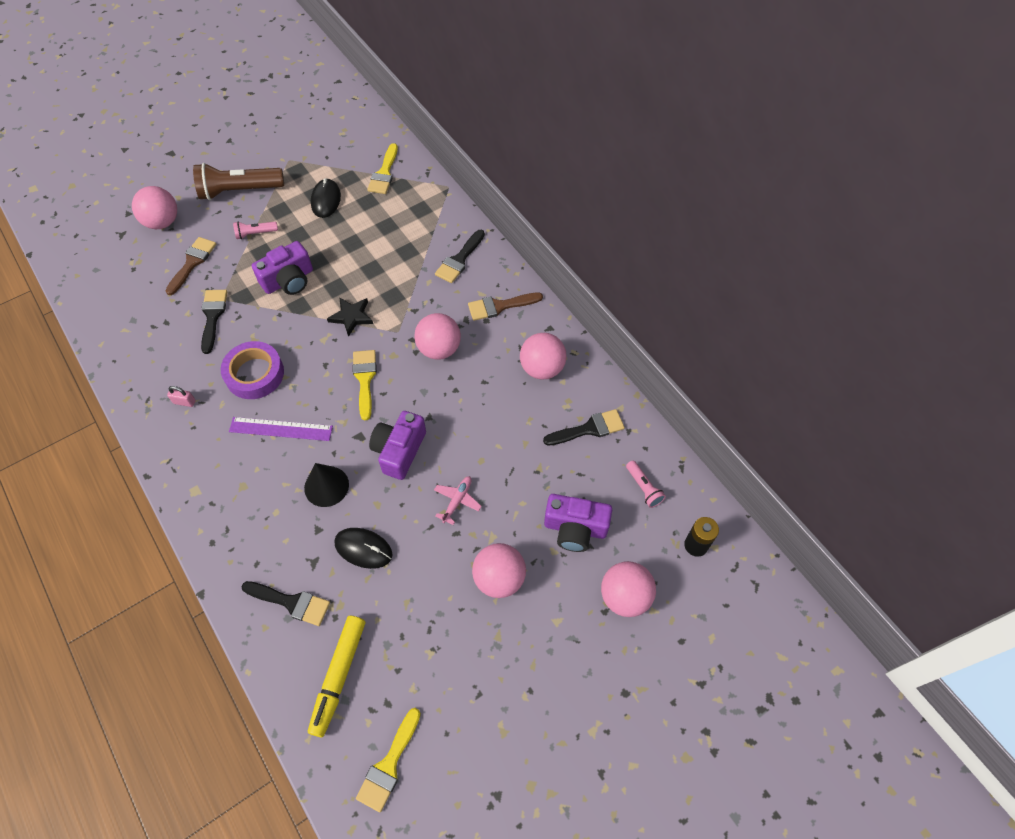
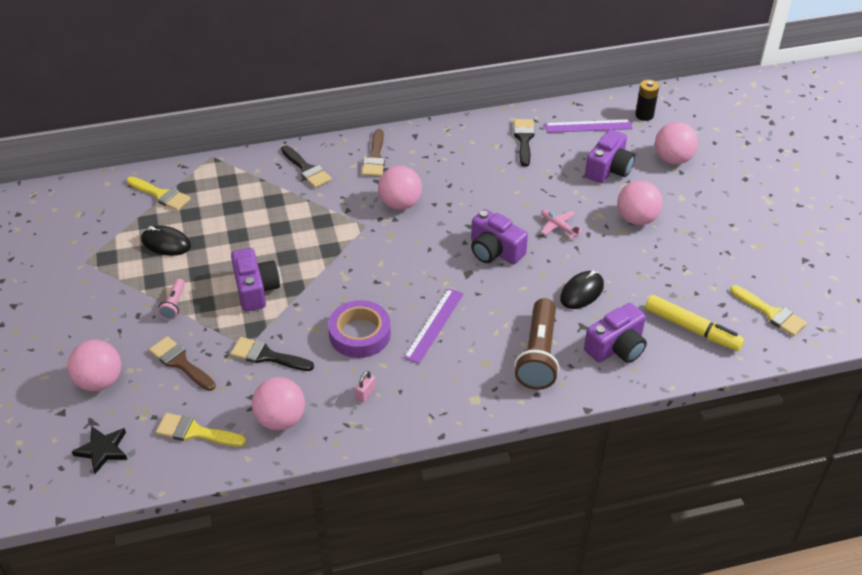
camera: 70 degrees left, 15 degrees down
(239, 191) = (101, 308): brown flashlight -> brown flashlight (538, 355)
(291, 602) = (616, 347): black brush -> purple camera
(326, 486) = (510, 304): black cone -> none
(351, 317) = (330, 253): black star -> black star (103, 450)
(365, 379) = (407, 258): yellow brush -> yellow brush (195, 432)
(542, 368) = (453, 149): pink ball -> pink ball (280, 419)
(644, 488) = (588, 126): pink flashlight -> purple ruler

